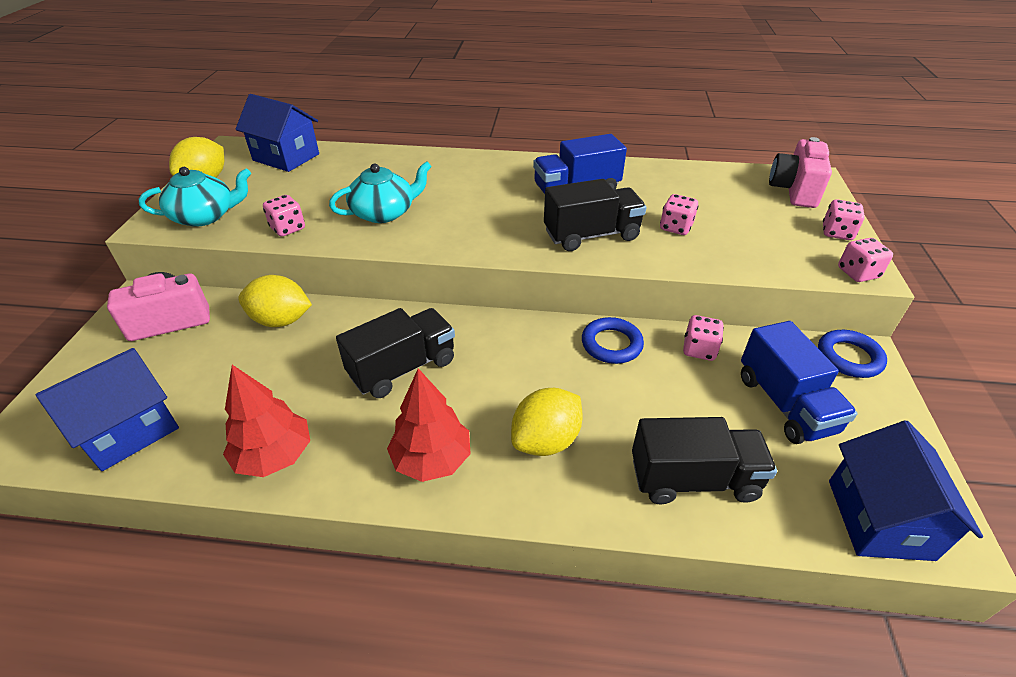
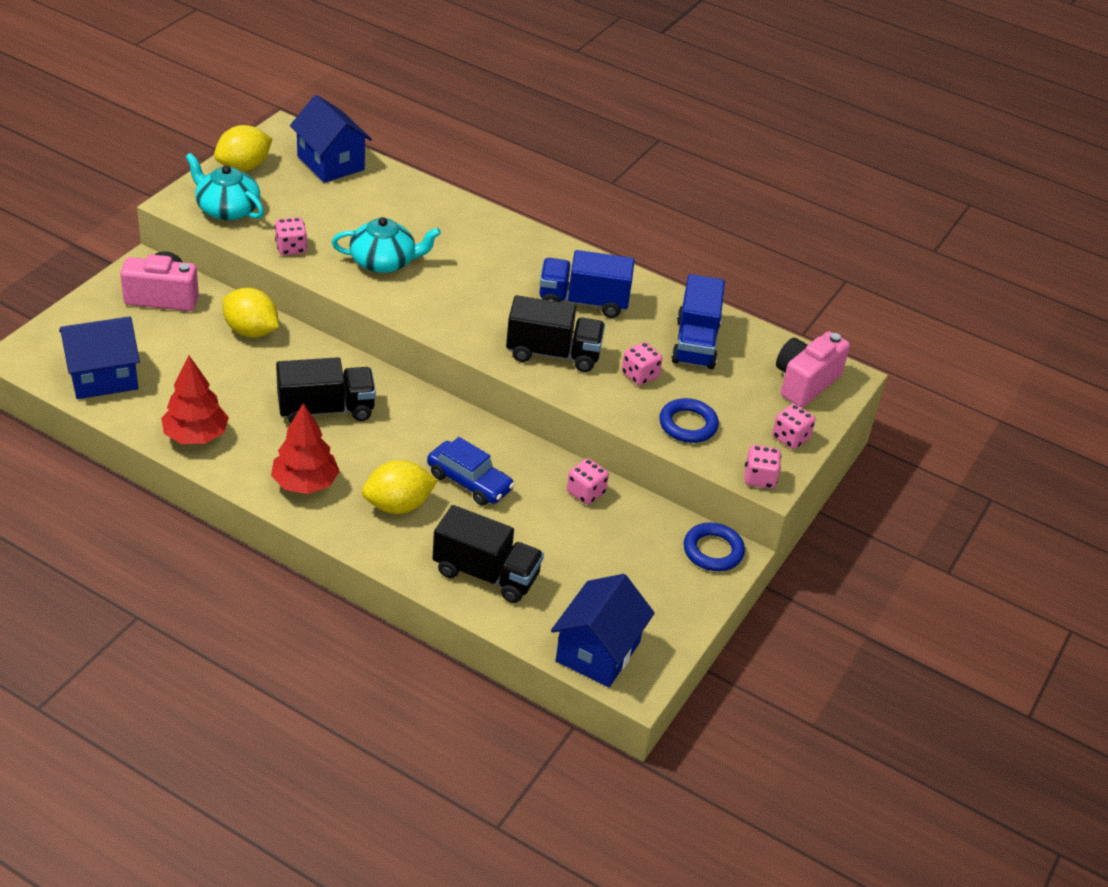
camera: 20 degrees right, 0 degrees up
(205, 216) = (227, 209): turquoise teapot -> turquoise teapot turned 150 degrees counterclockwise
(592, 384) = (469, 482): none -> blue car
(611, 344) = (513, 458): blue ring -> blue ring (688, 425)
(785, 404) = (613, 559): blue truck -> blue truck (695, 343)

